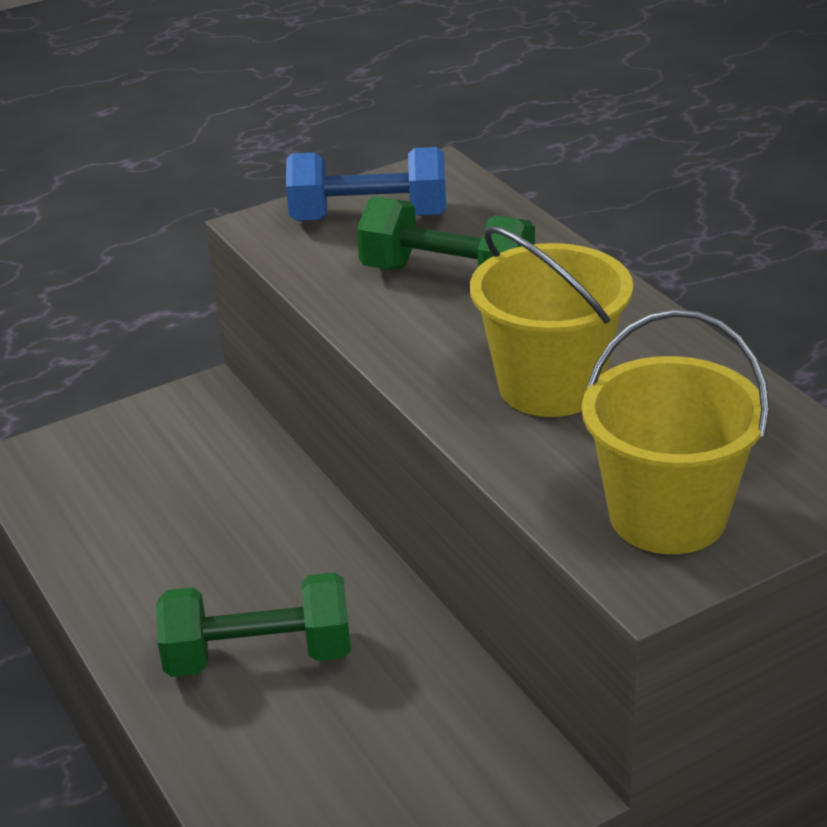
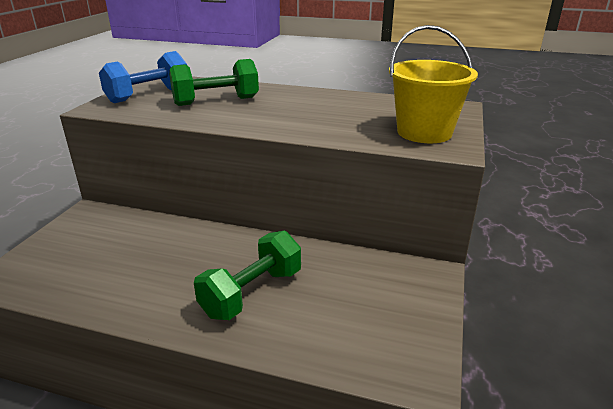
camera: 45 degrees left, 5 degrees down
(550, 386) = (315, 116): yellow bucket -> none

